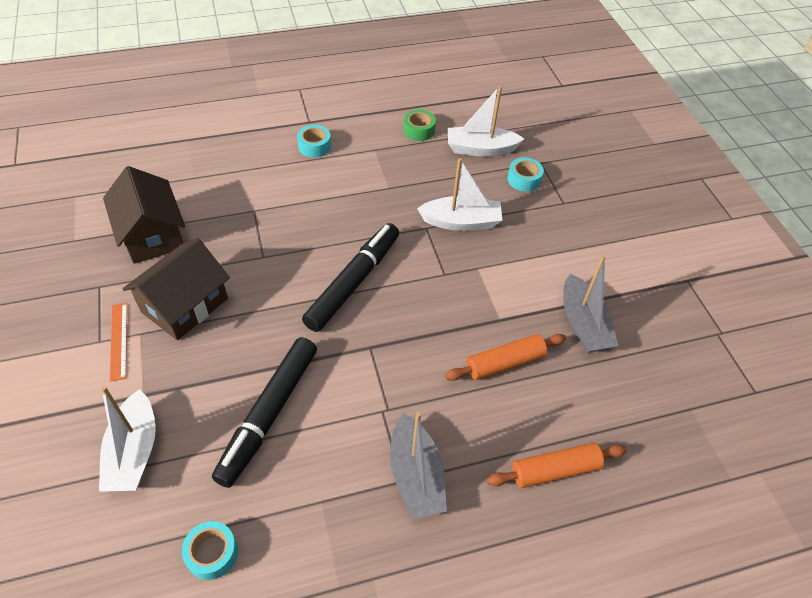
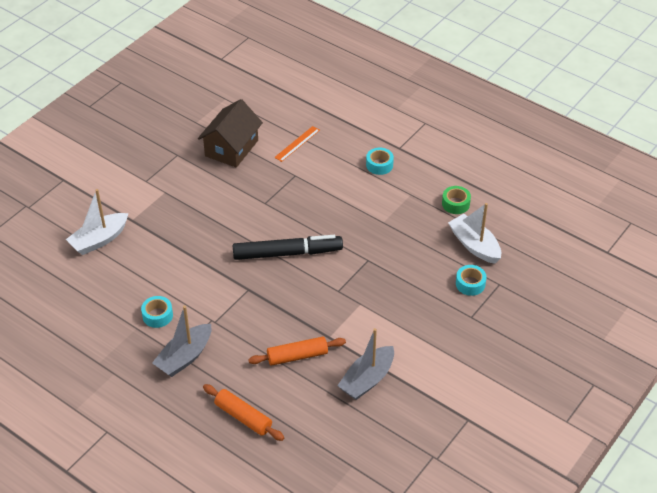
camera: 55 degrees right, 5 degrees down
(118, 341) = (153, 187): orange ruler -> orange ruler (297, 143)
(184, 305) = (199, 195): brown house -> none
(212, 553) = (75, 304): turquoise tape -> turquoise tape (157, 315)
(269, 414) = (165, 275): black marker -> none
(461, 222) = (392, 274): white boat -> none
(504, 363) = (297, 356): orange rolling pin -> orange rolling pin turned 45 degrees counterclockwise

